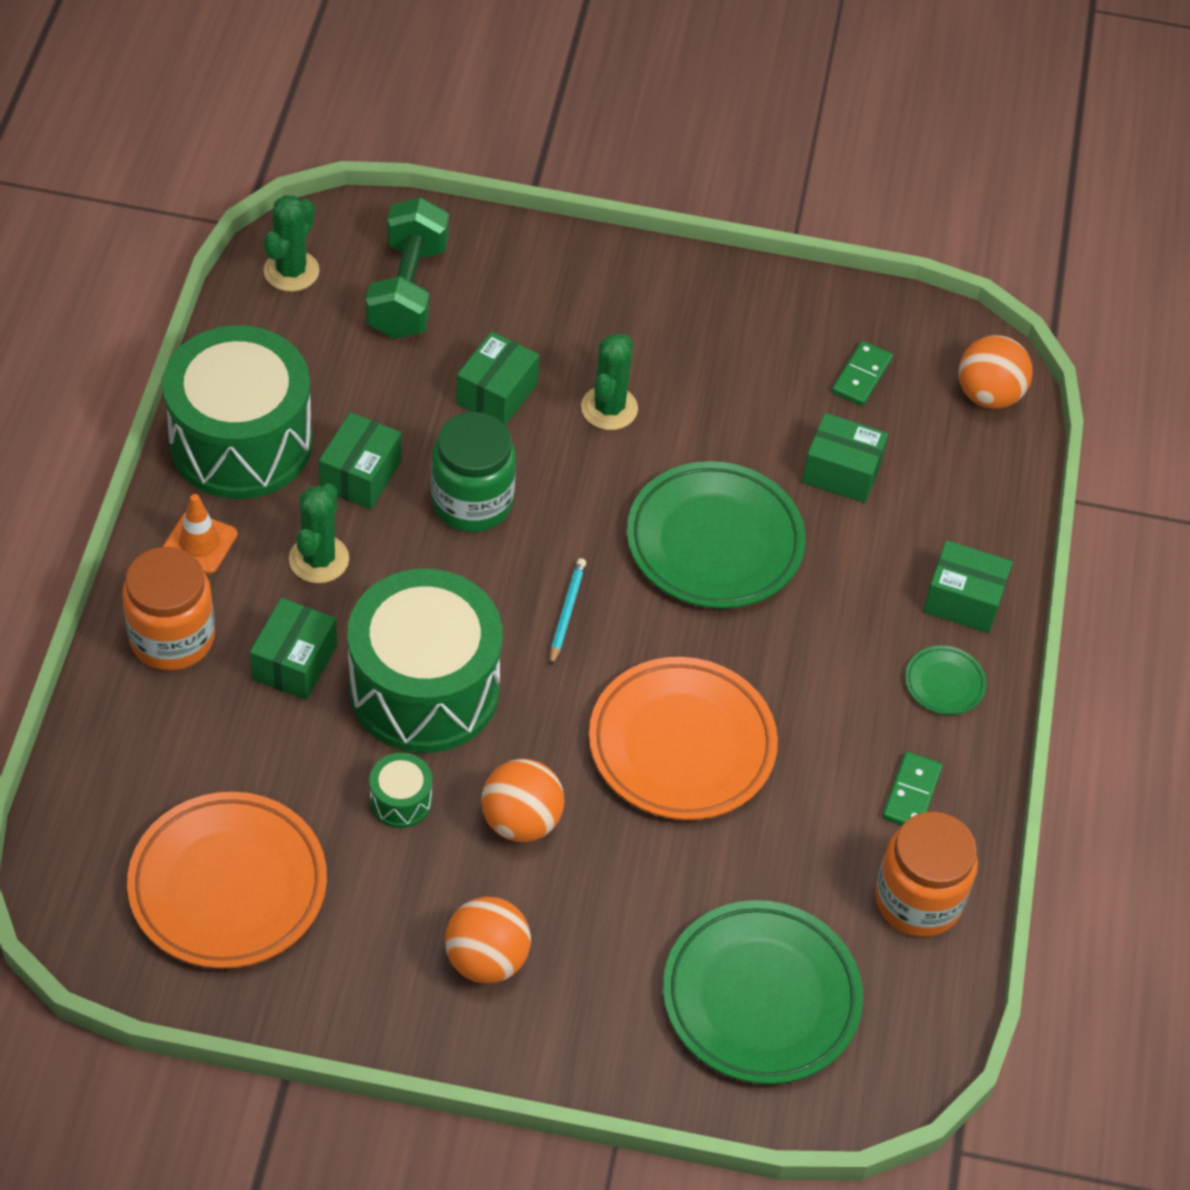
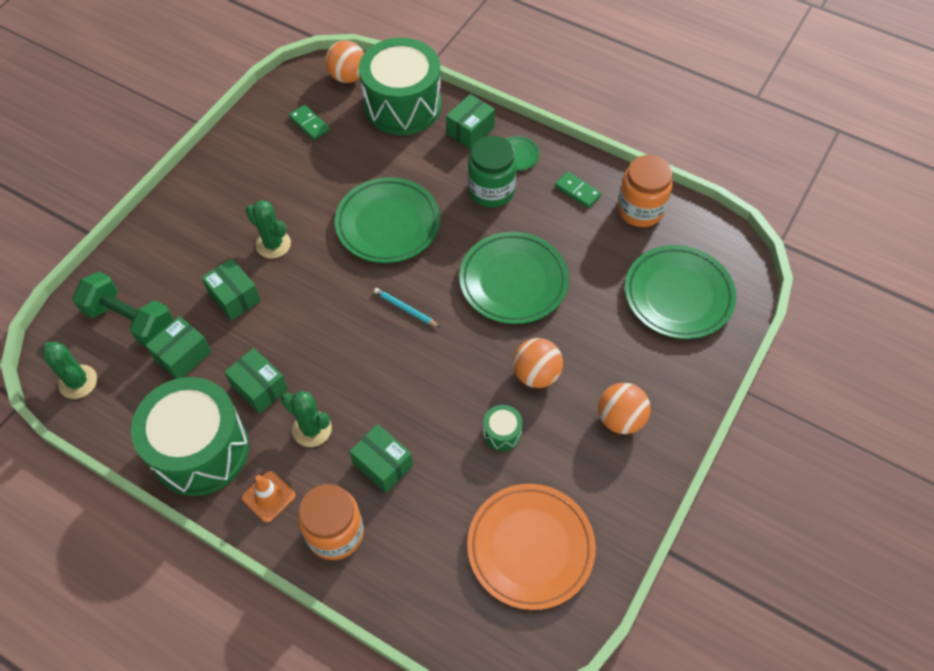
camera: 65 degrees left, 5 degrees up
(424, 688) = (429, 398): green drum -> green drum (402, 105)
(472, 502) = (307, 333): green jar -> green jar (491, 190)
(682, 745) = (513, 281): orange plate -> green plate
(841, 472) = (368, 153): green box -> green box (183, 356)

